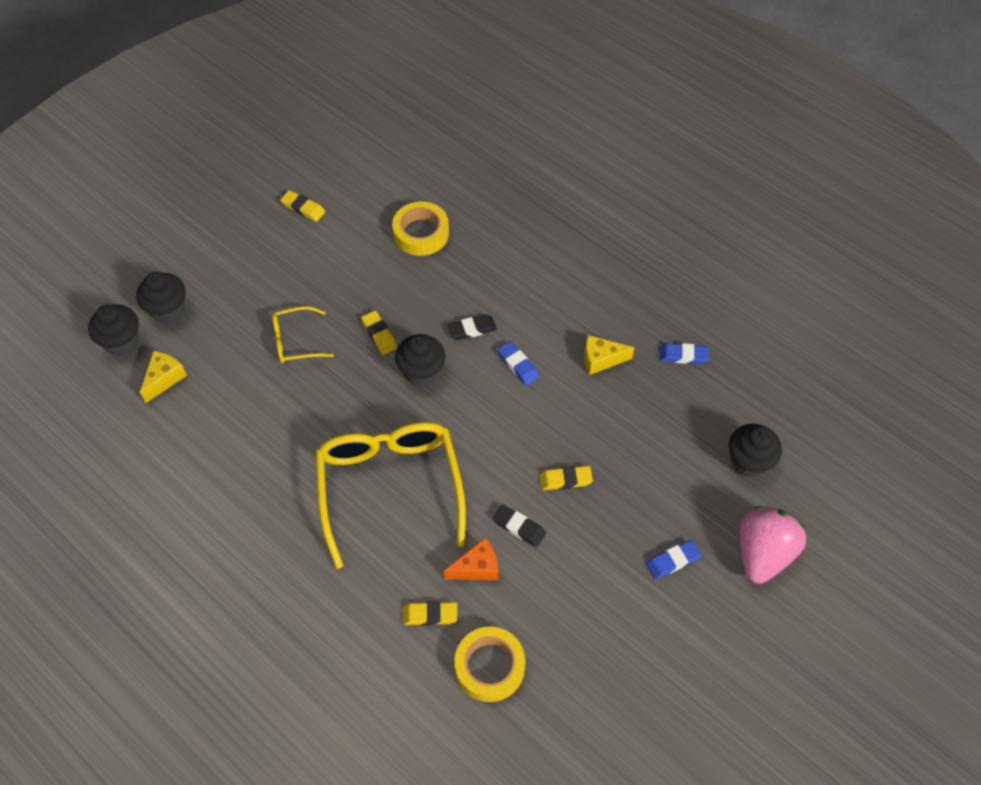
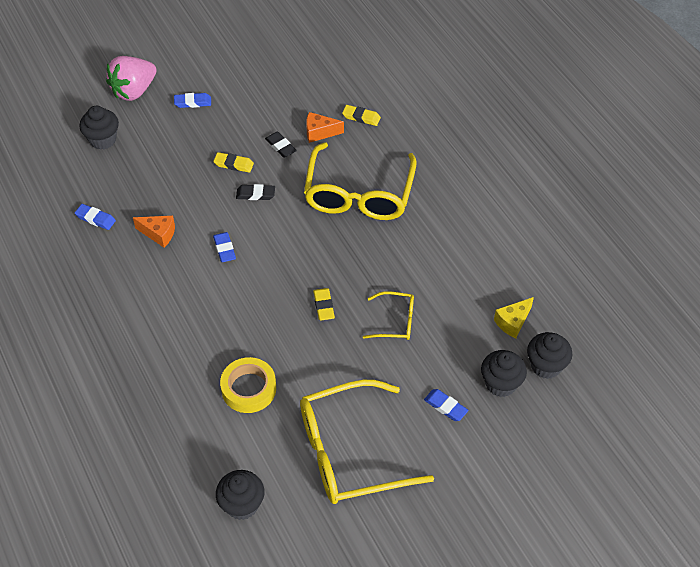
camera: 160 degrees left, 5 degrees down
(221, 272) = (445, 406): none -> blue eraser
(303, 208) = (349, 452): yellow eraser -> yellow glasses
(421, 372) = (302, 266): black cupcake -> black cupcake (242, 505)
(472, 329) = (246, 287): black eraser -> black eraser (255, 194)
(489, 667) = (336, 84): yellow tape -> none
(601, 359) = (159, 234): yellow cheese -> orange cheese

